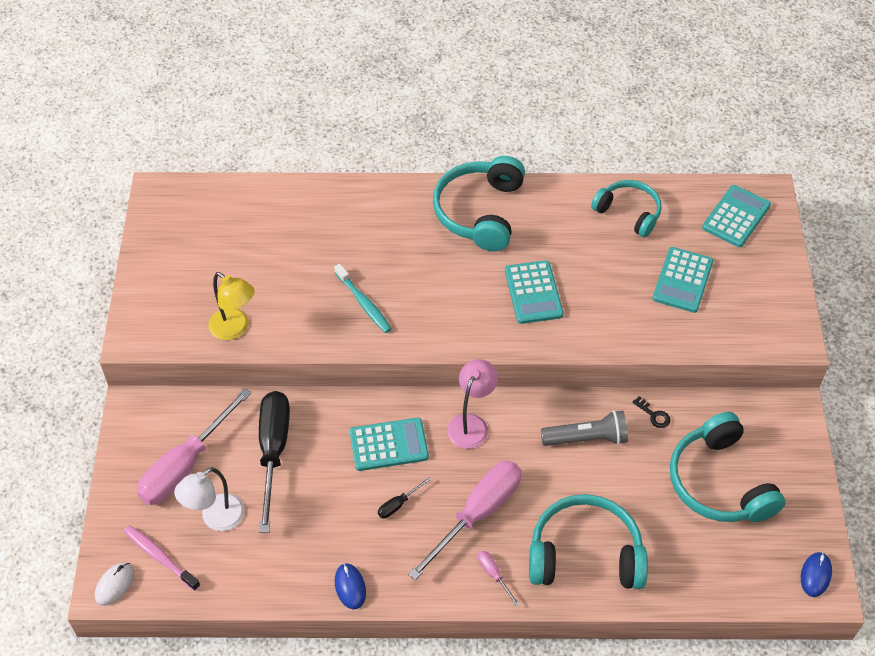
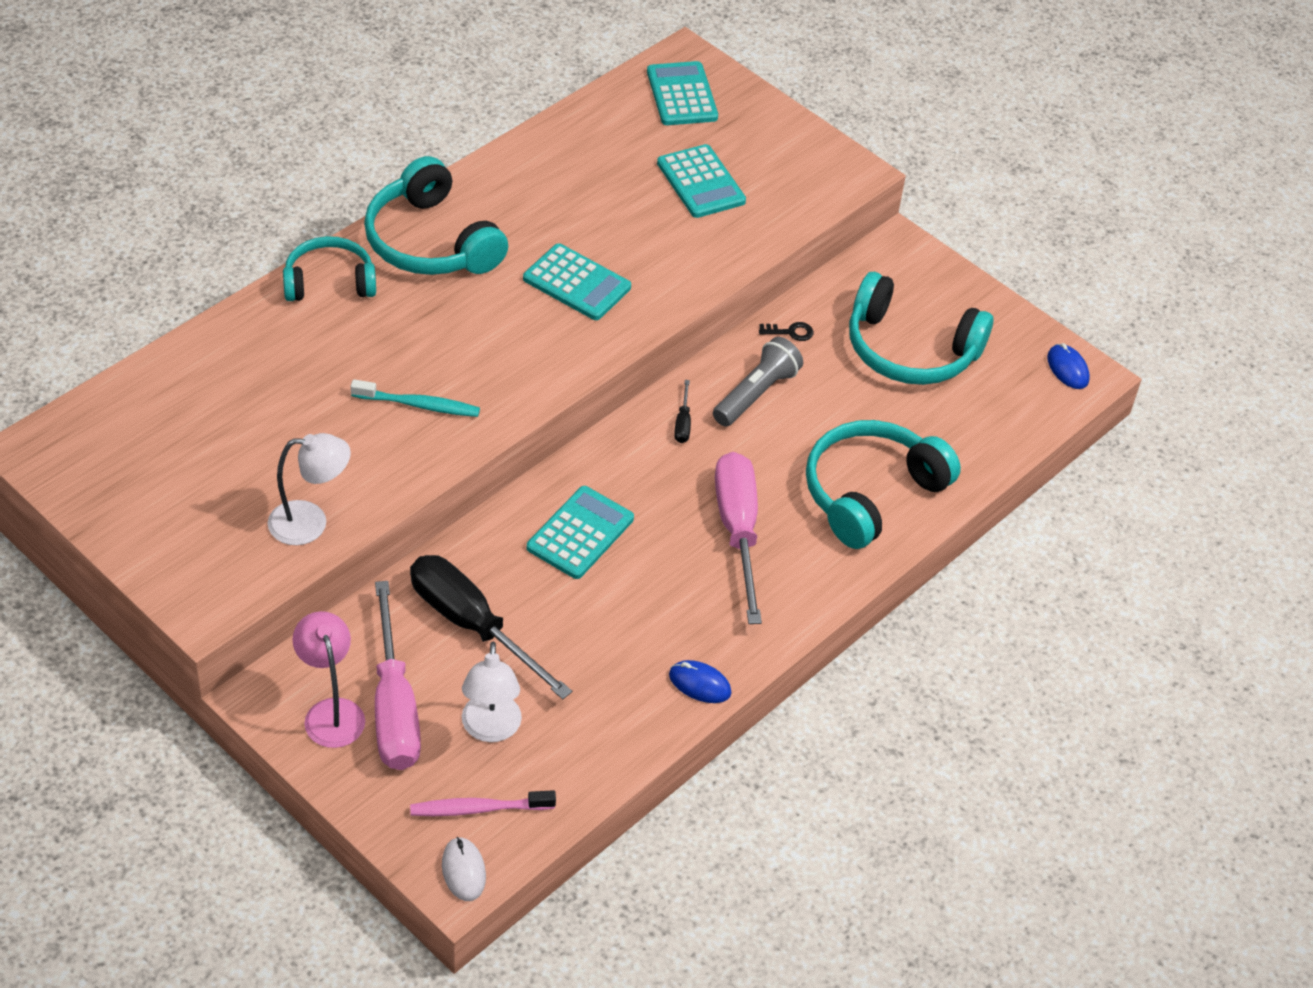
camera: 50 degrees left, 5 degrees down
(235, 329) = (310, 523): yellow lamp -> white lamp
(398, 504) = (655, 578): black screwdriver -> black screwdriver (683, 423)
(471, 424) = (636, 457): pink lamp -> pink lamp (331, 712)
(494, 575) = (814, 571): pink screwdriver -> none
(628, 213) = (579, 152): turquoise headphones -> turquoise headphones (329, 282)

